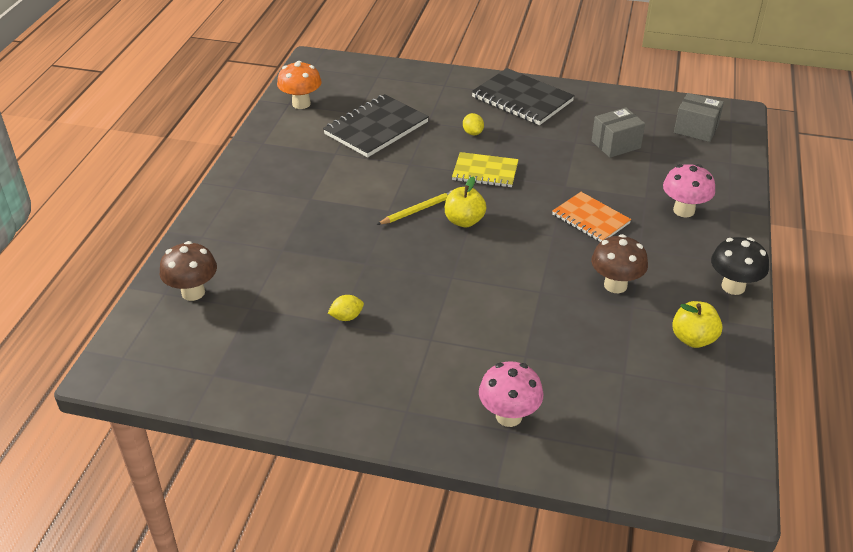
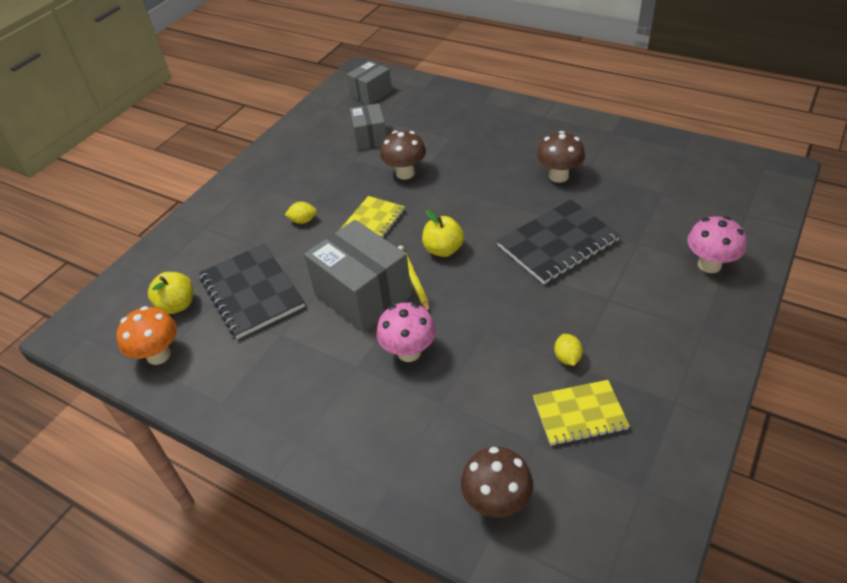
camera: 70 degrees left, 5 degrees up
(284, 330) = (579, 414): none -> yellow notebook
(389, 185) = (363, 295): none -> grey box
(522, 99) = (266, 178): black notebook -> black notebook (557, 244)
(568, 177) = (405, 173): none -> brown mushroom
(590, 219) = (468, 172): orange notebook -> none
(684, 210) = (475, 123): pink mushroom -> pink mushroom (409, 352)
(693, 339) = (628, 151): yellow apple -> yellow apple (177, 305)
(733, 287) = (573, 121): black mushroom -> none

